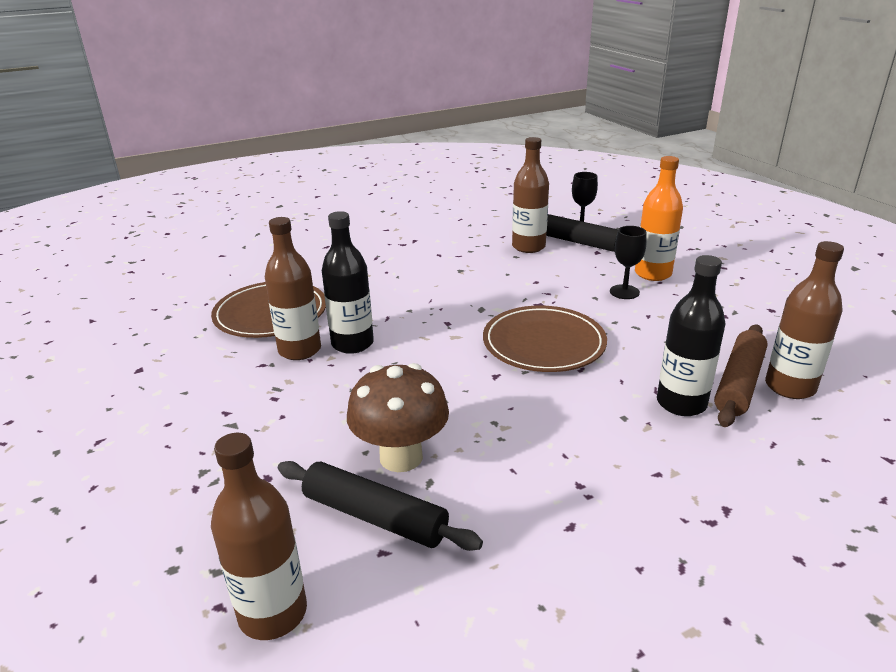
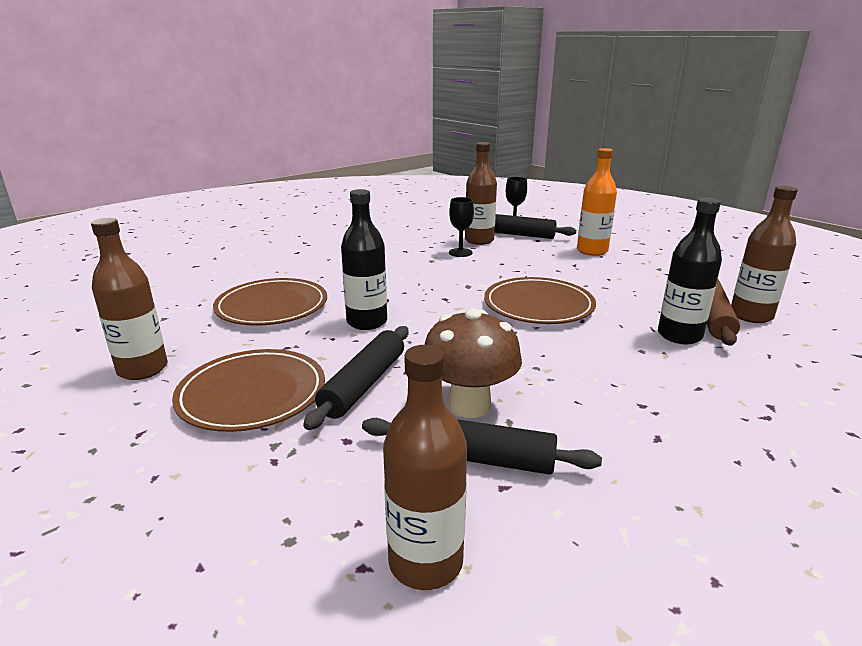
camera: 15 degrees left, 5 degrees down
(208, 414) = (252, 394): none -> brown plate
(299, 350) = (318, 332): brown bottle -> brown bottle (143, 369)
(313, 418) = (364, 384): none -> black rolling pin
(624, 292) = (578, 265): black goblet -> black goblet (460, 252)

